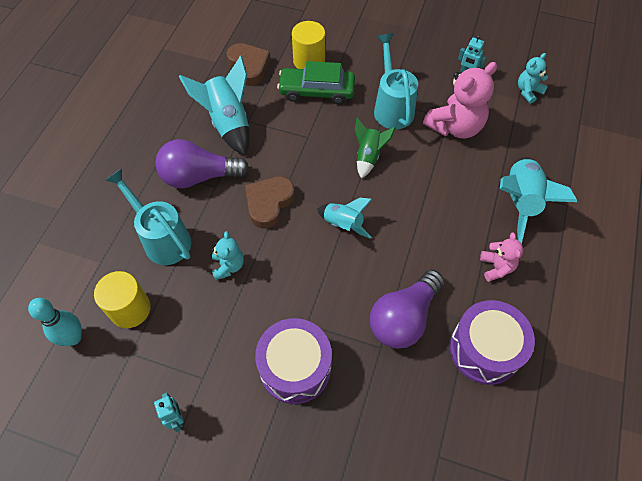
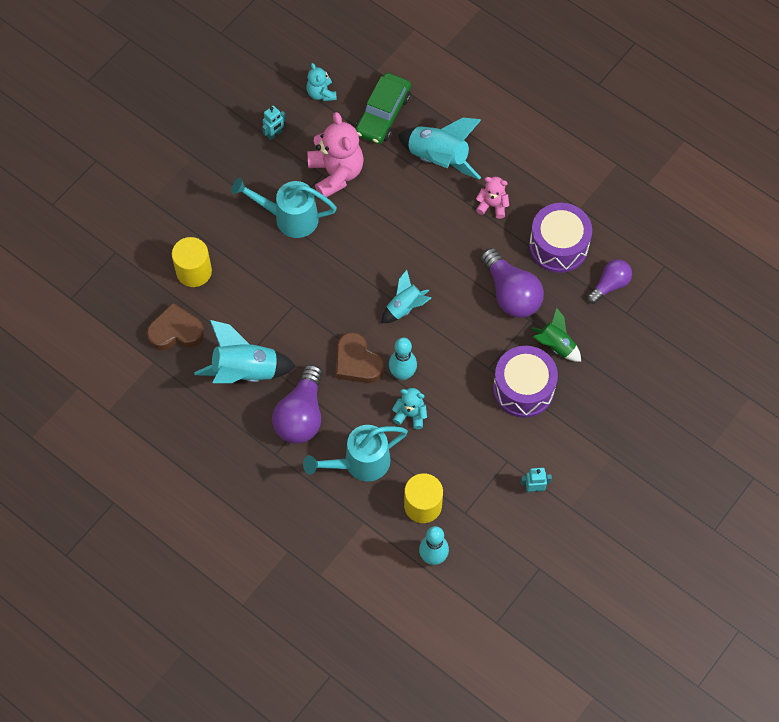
camera: 70 degrees left, 5 degrees up
(270, 245) = (402, 374): none -> turquoise bowling pin
(316, 91) = (238, 277): green car -> green car (383, 114)
(368, 156) = (339, 260): green rocket -> green rocket (556, 345)
(465, 424) = (610, 285): none -> purple light bulb

